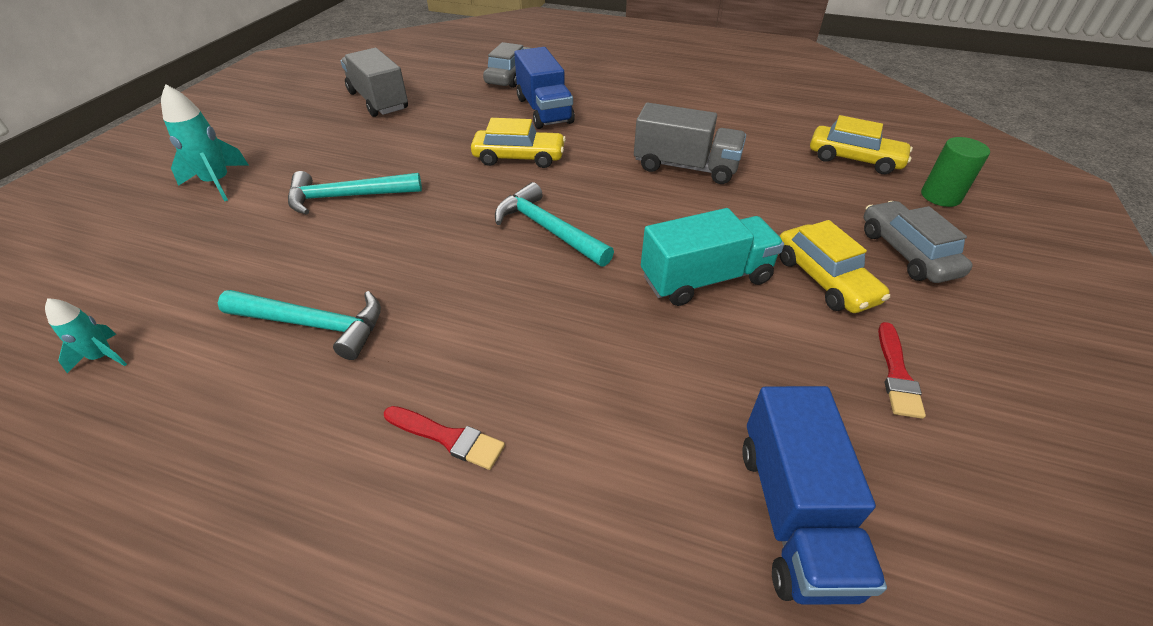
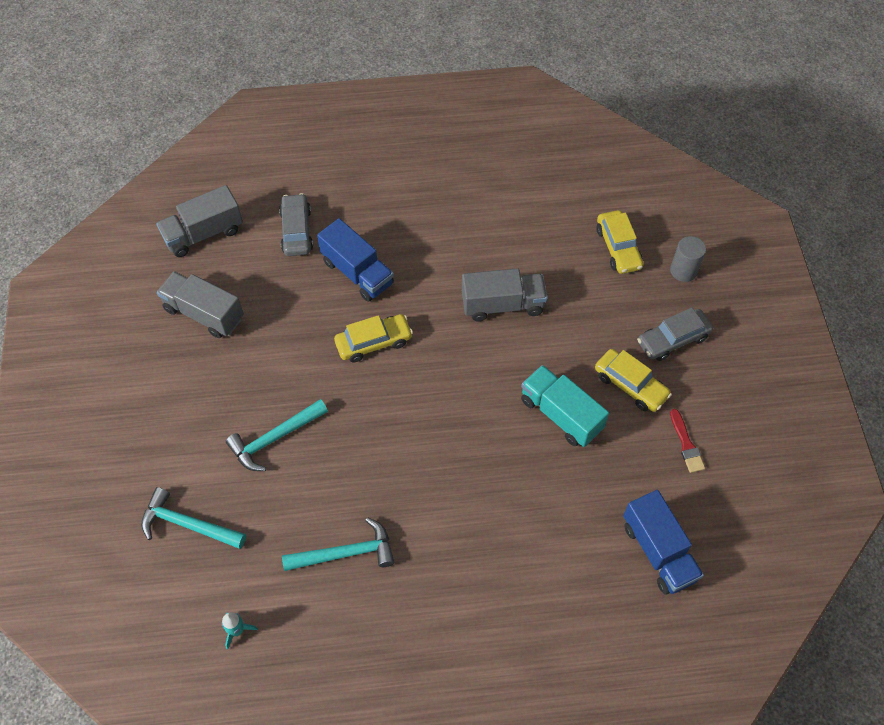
camera: 25 degrees left, 15 degrees up
(218, 183) = (159, 465): turquoise rocket -> none
(429, 61) = (203, 234): none -> grey truck
(448, 437) = (476, 587): red brush -> none
(548, 229) = (440, 411): turquoise hammer -> turquoise hammer (188, 524)
(705, 279) = (561, 414): turquoise truck -> turquoise truck turned 90 degrees counterclockwise
(854, 159) = (618, 248): yellow car -> yellow car turned 75 degrees clockwise
(907, 252) = (673, 339): grey car -> grey car turned 75 degrees counterclockwise
(940, 196) = (683, 271): green cylinder -> grey cylinder

